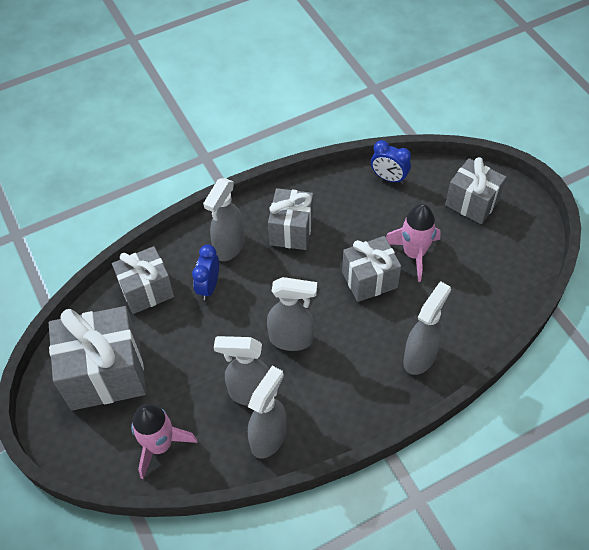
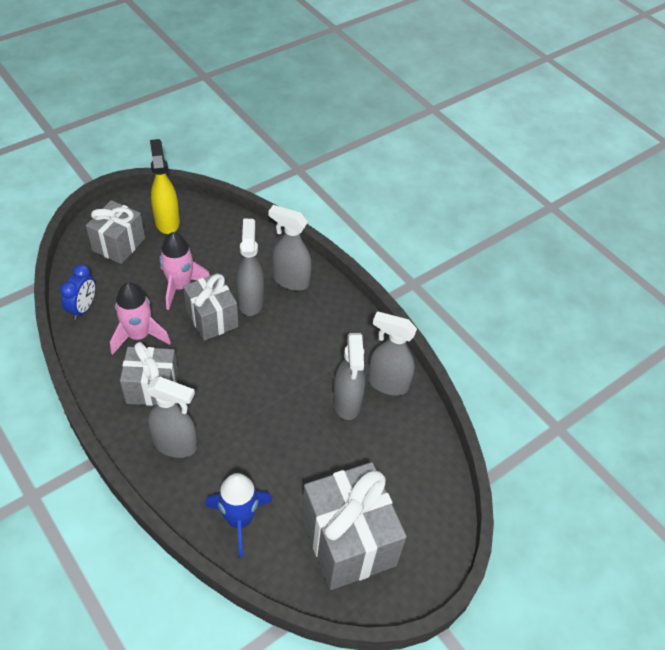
camera: 105 degrees left, 5 degrees down
(147, 291) = (239, 520): grey gift -> blue rocket
(160, 445) = (414, 471): pink rocket -> pink rocket (139, 335)
(209, 286) = (229, 457): blue clock -> none
(291, 339) = (285, 375): grey spray bottle -> grey spray bottle (250, 301)
(507, 244) = (167, 221): none -> yellow spray bottle

